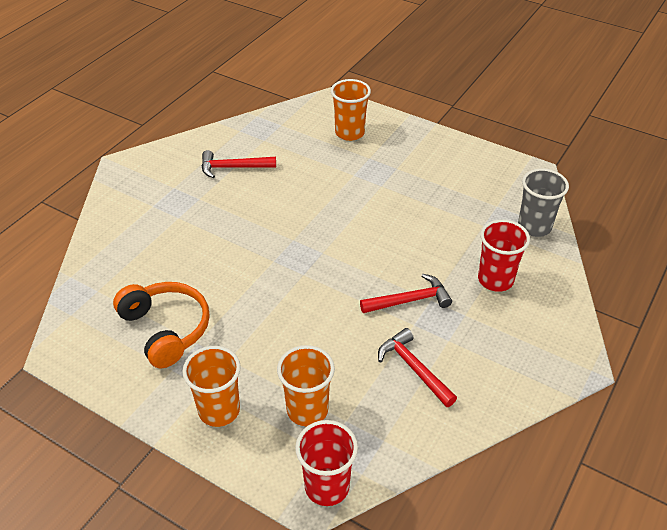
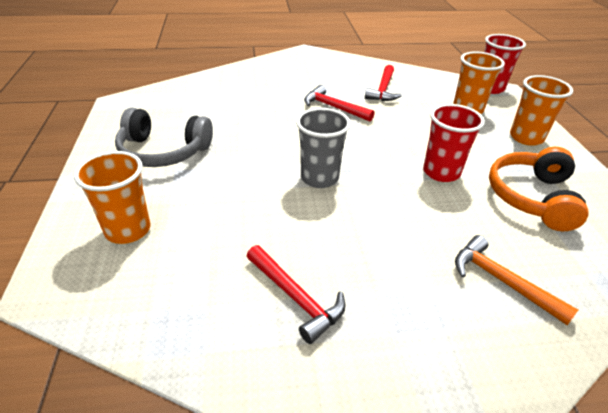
camera: 130 degrees left, 5 degrees down
(144, 247) = (502, 281): none -> orange hammer
(426, 170) = (163, 152): none -> grey headphones
(495, 280) = (271, 86): red cup -> red cup (441, 172)
(534, 227) = (196, 87): grey cup -> grey cup (319, 178)

